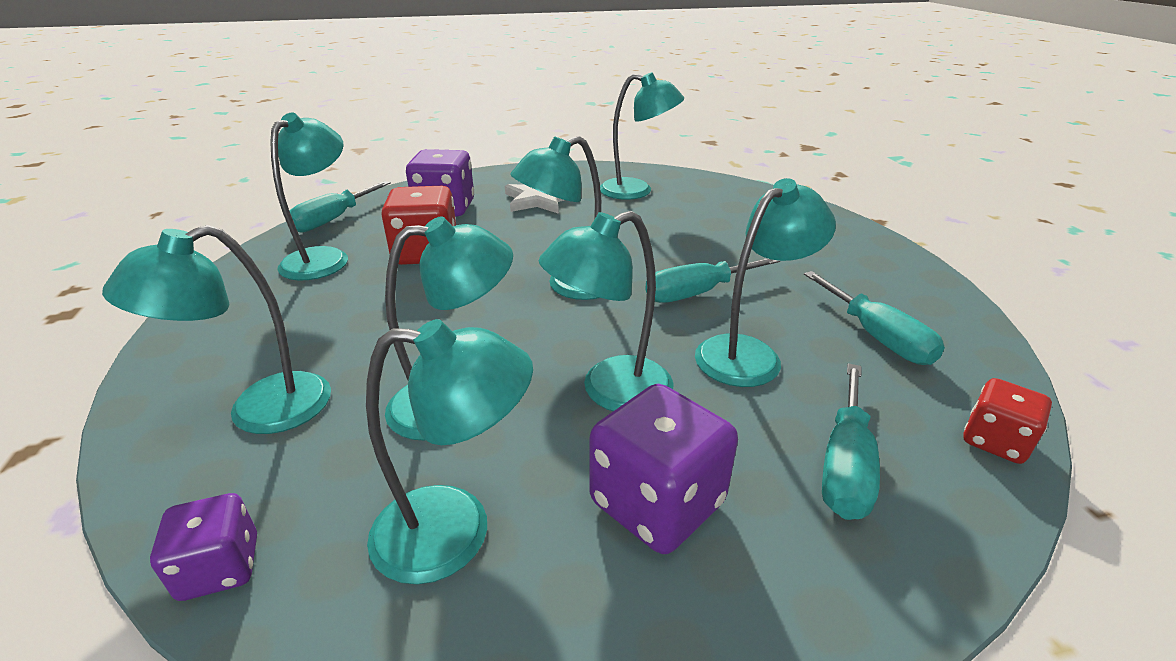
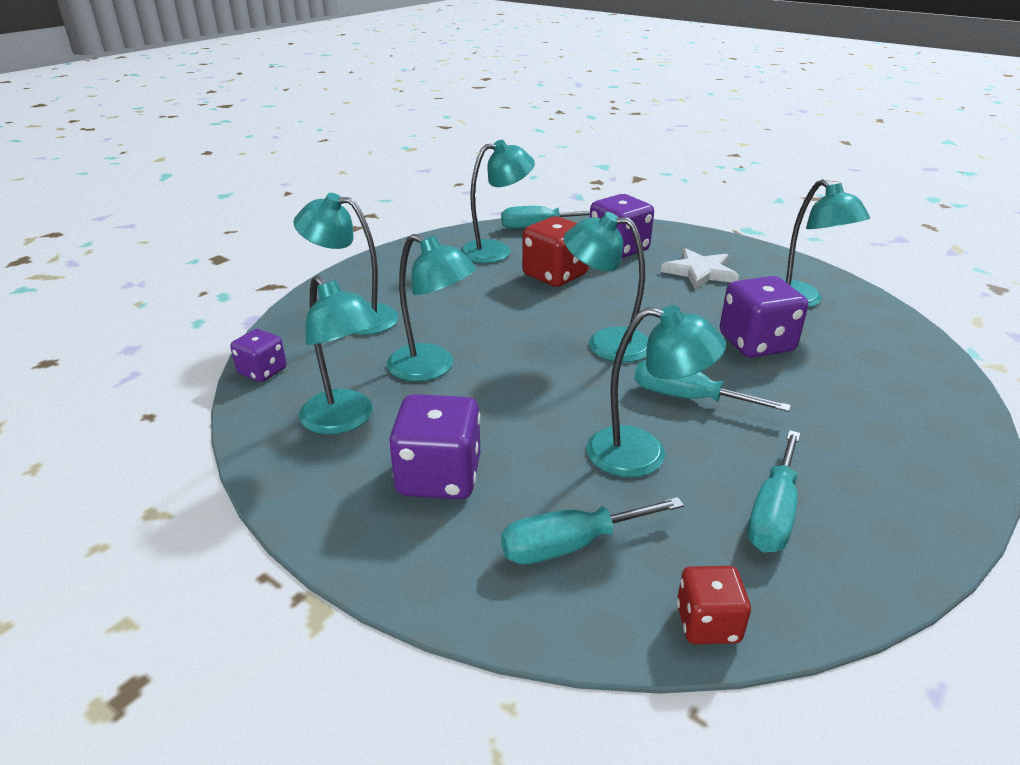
camera: 50 degrees right, 0 degrees up
(610, 391) = (515, 414): turquoise lamp -> none
(664, 231) = (756, 343): none -> purple dice

